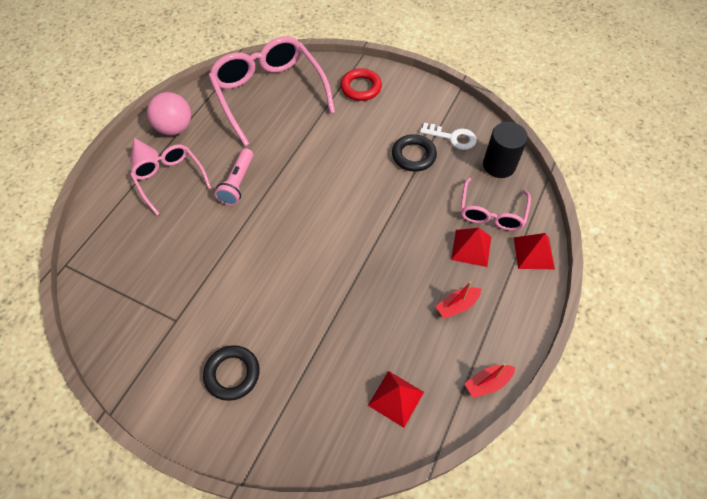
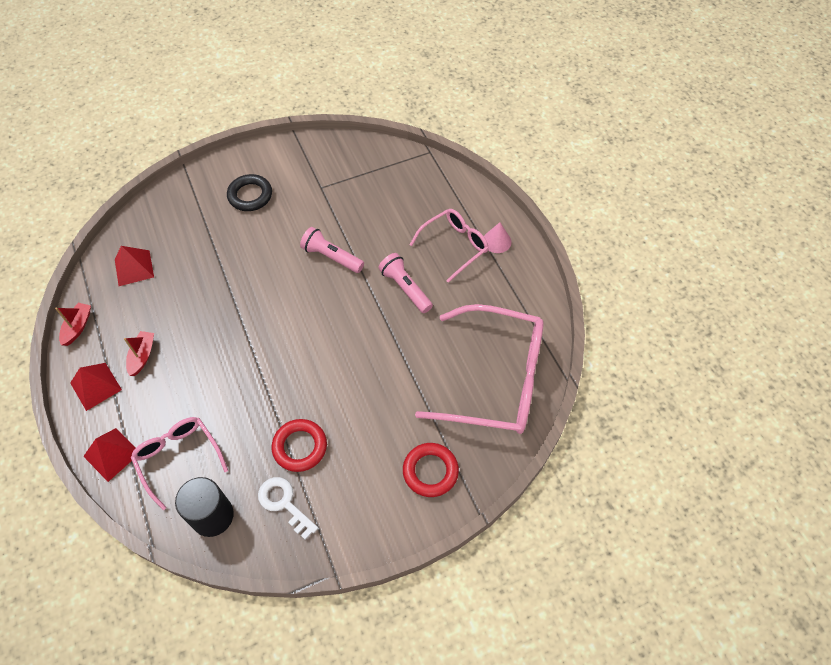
camera: 130 degrees right, 0 degrees up
(170, 179) = (454, 246): pink glasses -> pink glasses turned 45 degrees counterclockwise
(175, 128) = (514, 279): pink ball -> none
(249, 251) = (331, 257): none -> pink flashlight
(413, 155) = (300, 447): black ring -> red ring
(453, 137) = (284, 503): white key -> white key turned 75 degrees clockwise
(471, 248) = (169, 409): red pyramid -> red pyramid (96, 386)

